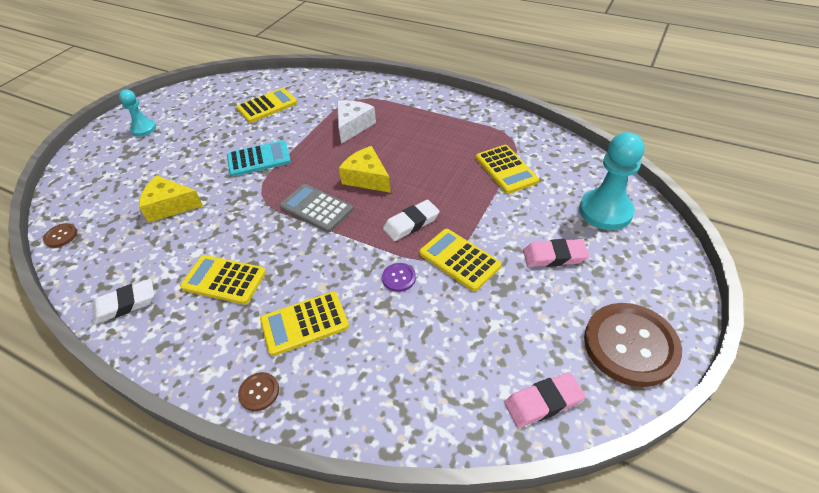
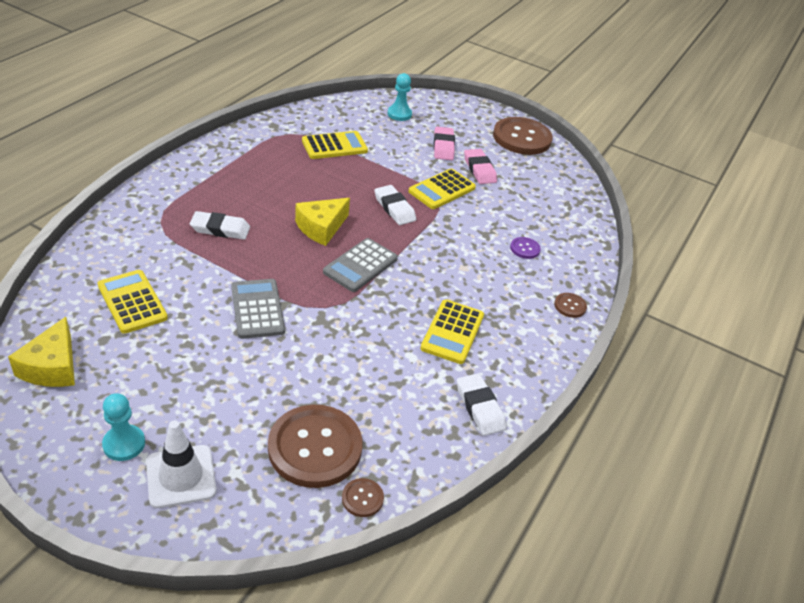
camera: 95 degrees left, 5 degrees down
(111, 154) = (181, 476): none -> white traffic cone
(114, 207) = (315, 447): none -> brown button
(170, 206) = (327, 388): yellow cheese -> yellow cheese (52, 367)
(259, 159) = (257, 309): turquoise calculator -> grey calculator
(304, 324) = (505, 279): yellow calculator -> none
(353, 126) = (220, 229): white cheese -> white eraser
(399, 278) = (458, 223): purple button -> purple button (525, 249)
(543, 402) = (564, 179): pink eraser -> pink eraser (479, 169)
(605, 211) = (399, 114): turquoise pawn -> turquoise pawn, size x0.59

